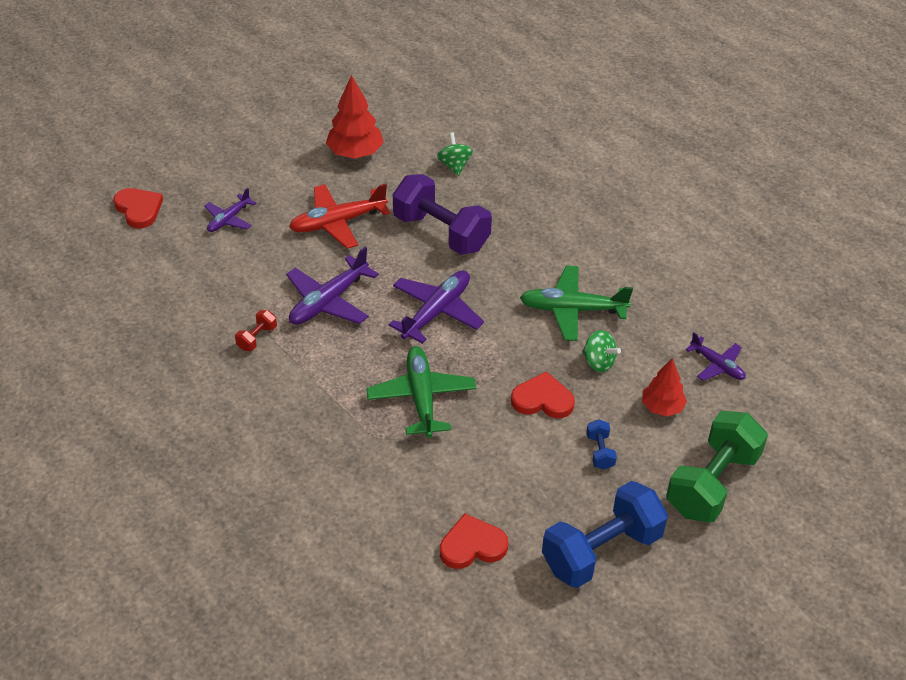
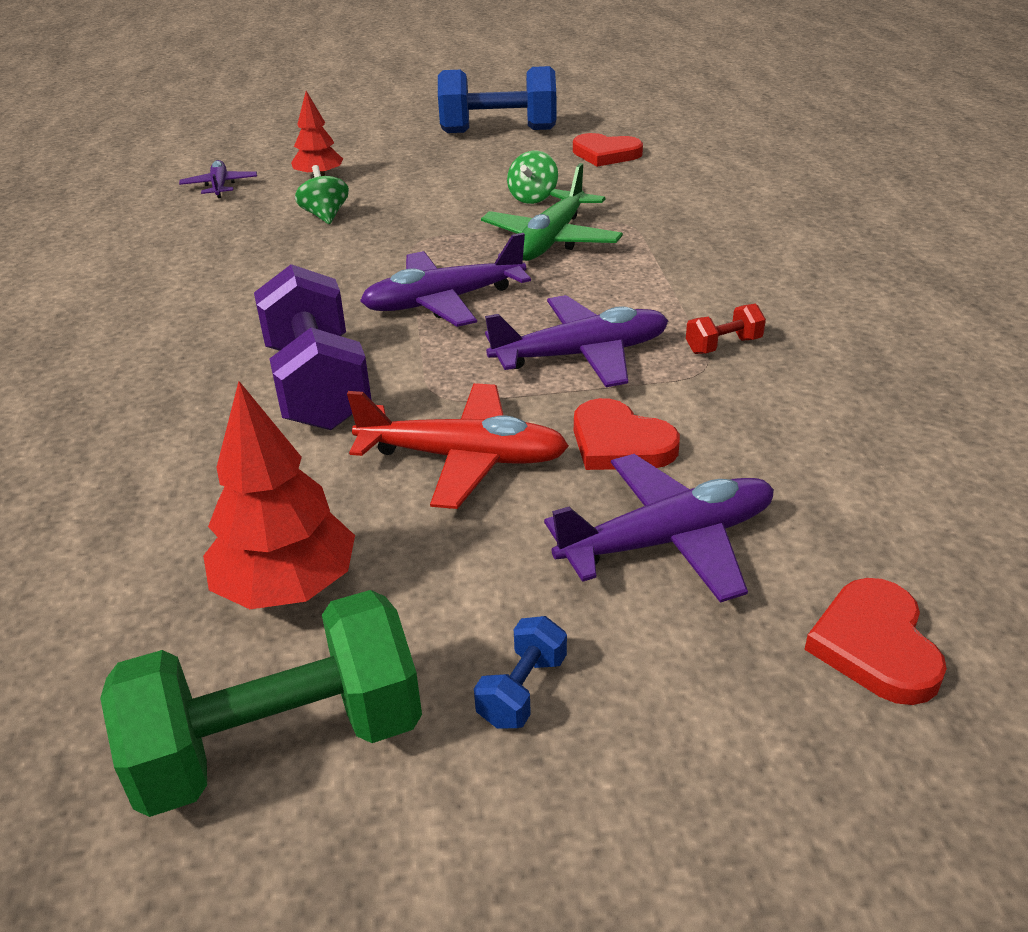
camera: 145 degrees left, 10 degrees down
(229, 219) = (668, 541): purple plane -> purple plane, size x1.68
(454, 165) = (149, 481): green spinning top -> green spinning top (533, 198)
(542, 400) = (423, 208): red heart -> red heart (620, 443)
(572, 310) = (282, 258): green plane -> none
(600, 452) = (420, 169): blue dumbbell -> blue dumbbell (522, 690)
(712, 483) = (355, 137): green dumbbell -> green dumbbell (280, 743)

